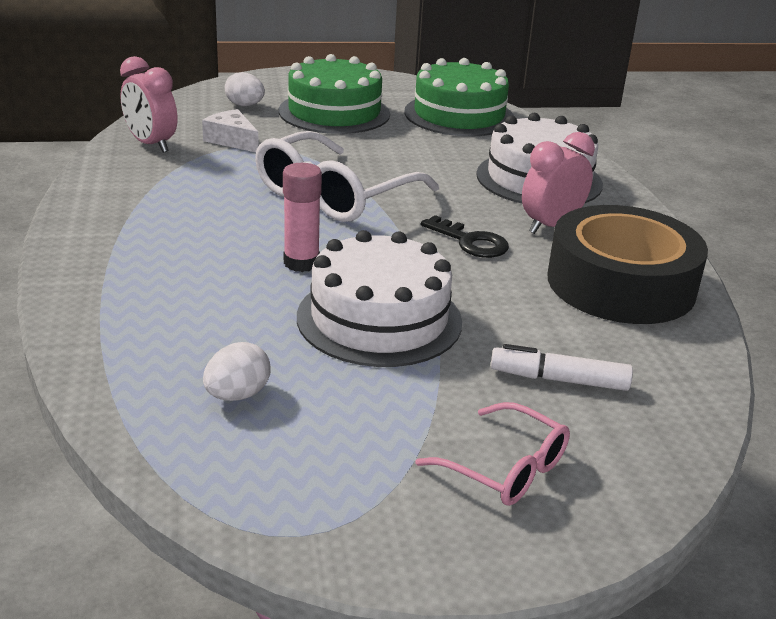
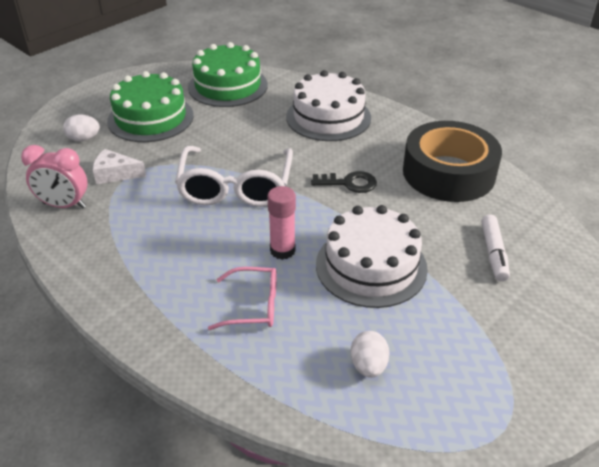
camera: 35 degrees left, 10 degrees up
(505, 468) = (535, 324): pink glasses -> pink glasses (253, 306)
(551, 226) = (373, 149): pink clock -> none
(559, 379) = (493, 253): white marker -> white marker turned 60 degrees counterclockwise

